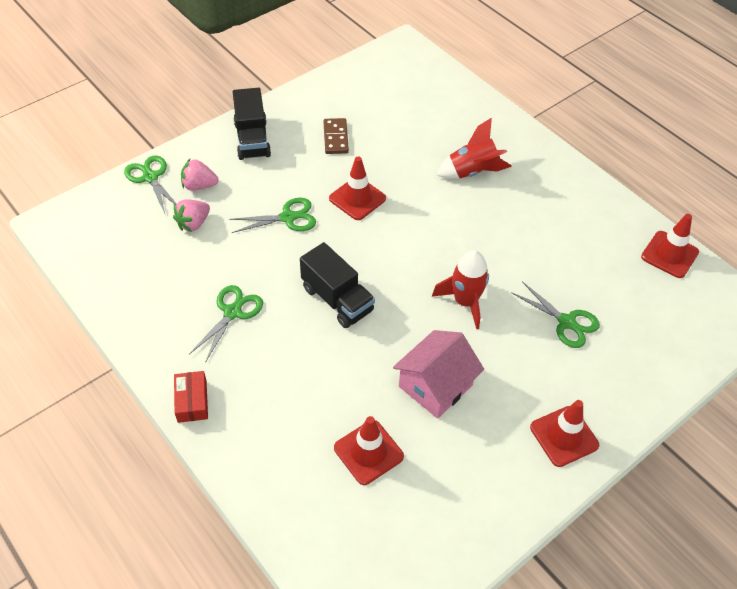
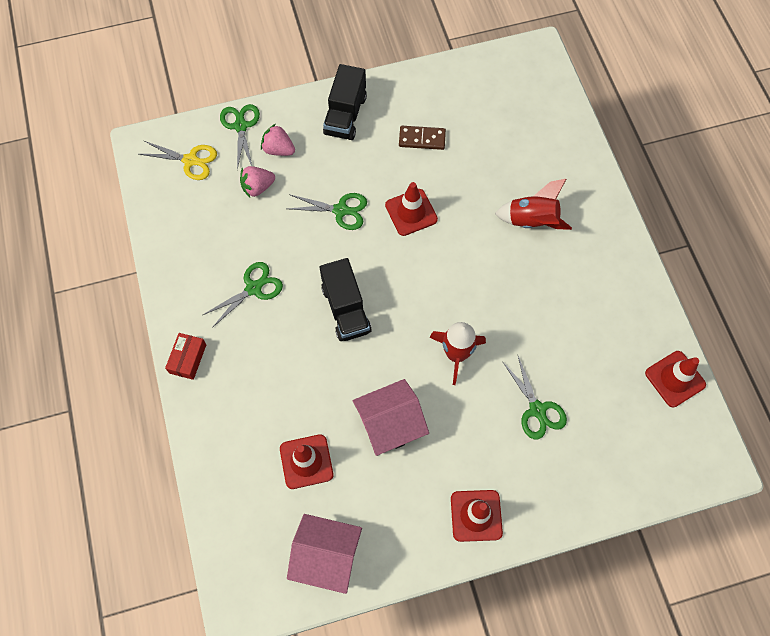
camera: 25 degrees right, 15 degrees up
(111, 221) = (190, 160): none -> yellow scissors
(336, 138) = (422, 139): brown domino -> brown domino turned 75 degrees clockwise
(437, 535) = (327, 556): none -> pink house

